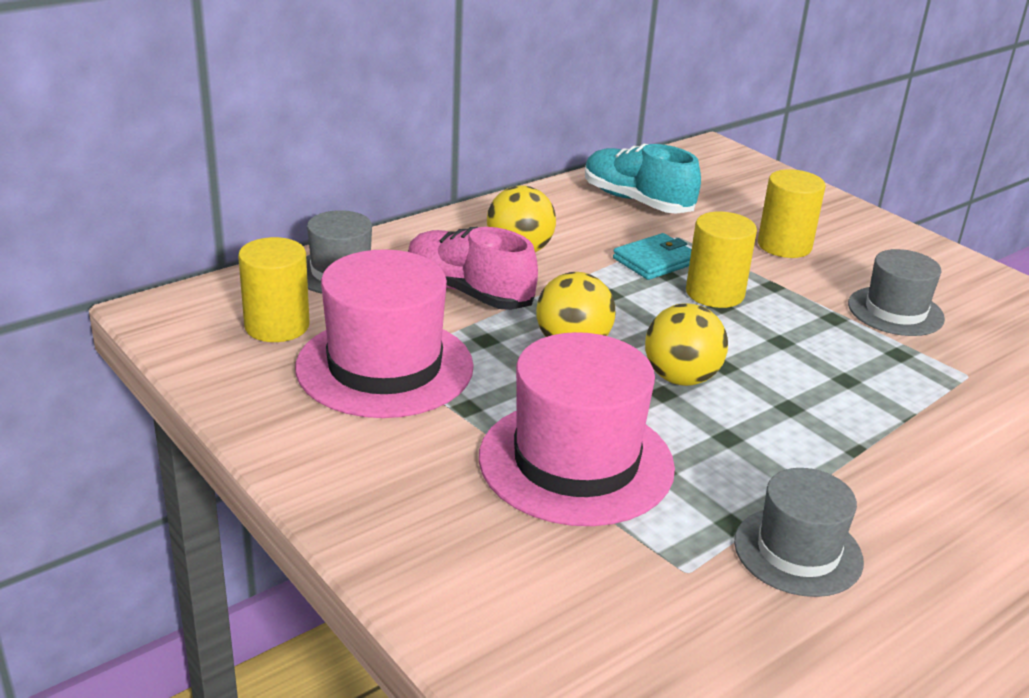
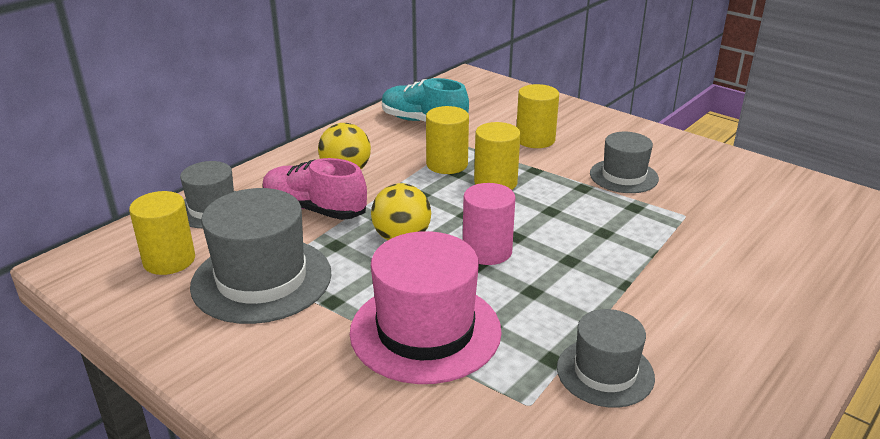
camera: 10 degrees left, 0 degrees up
(385, 367) = (262, 279): pink hat -> grey hat
(655, 261) = (447, 164): turquoise wallet -> yellow cylinder
(681, 378) = (487, 251): yellow ball -> pink cylinder

